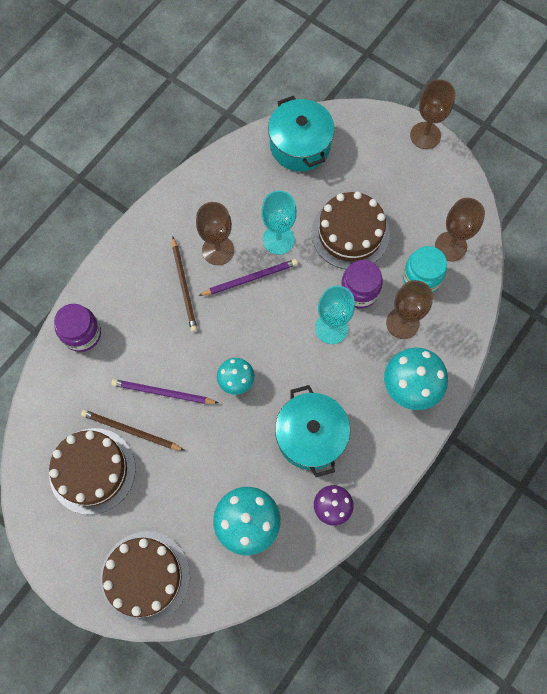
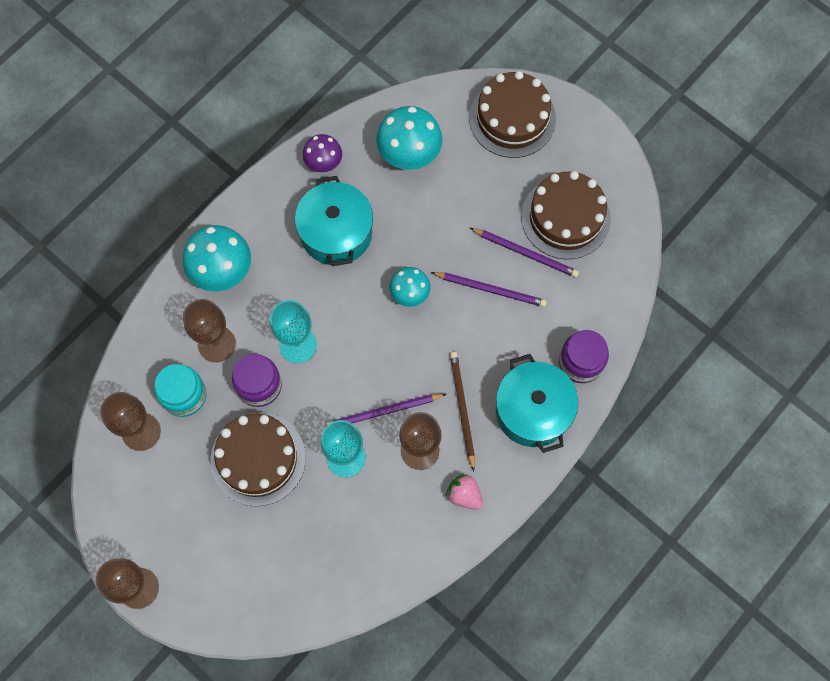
camera: 175 degrees left, 0 degrees up
(131, 431) = (525, 253): brown pencil -> purple pencil
(179, 219) = (464, 495): none -> pink strawberry
(300, 145) = (303, 587): turquoise pot -> turquoise pot (533, 410)

